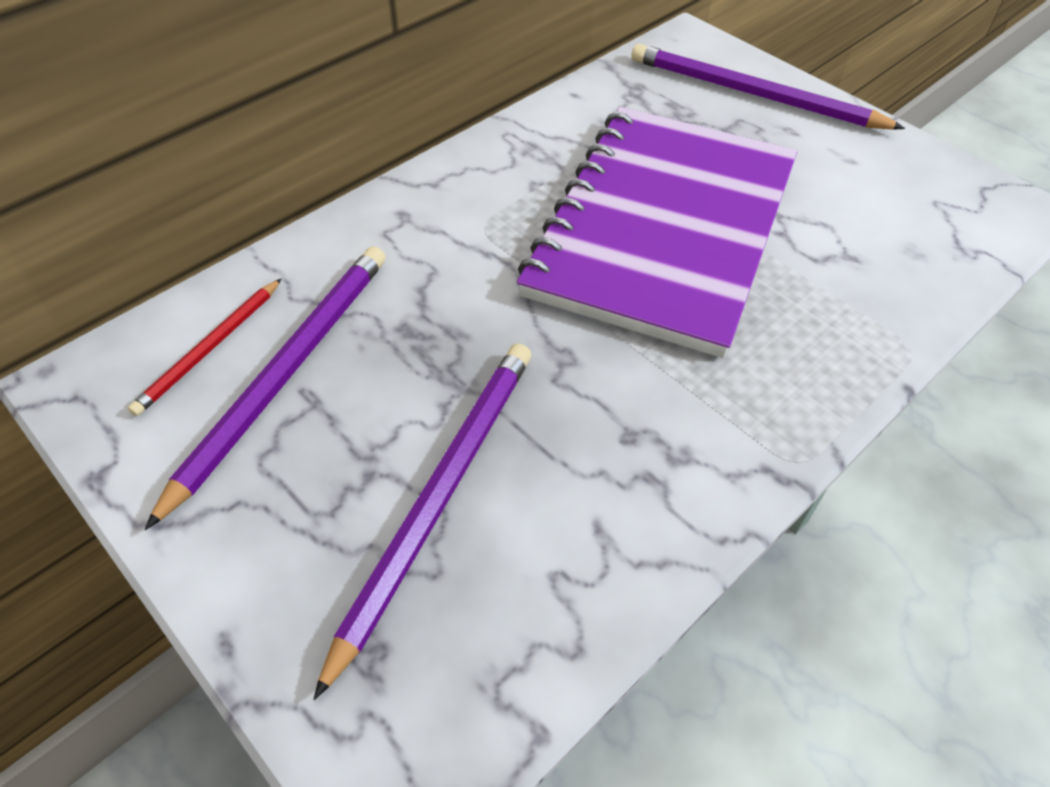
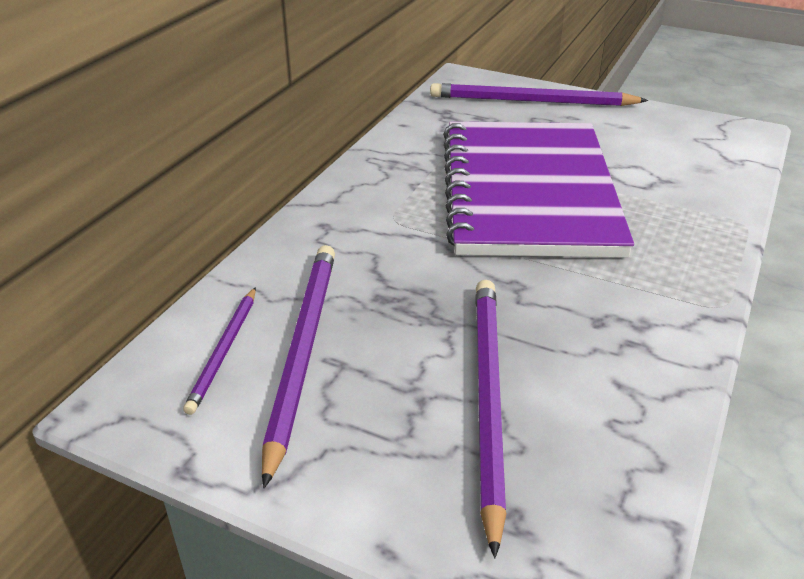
camera: 20 degrees left, 15 degrees down
(209, 348) = (224, 351): red pencil -> purple pencil

